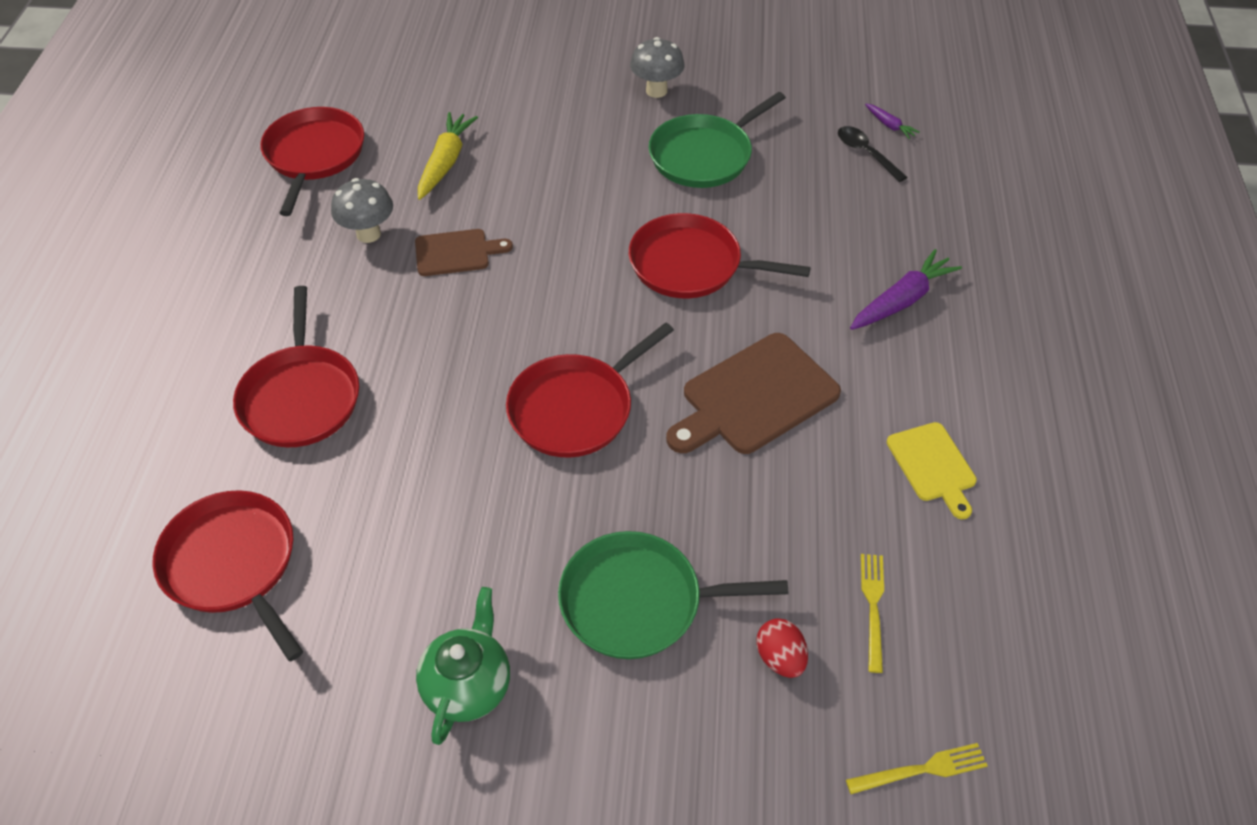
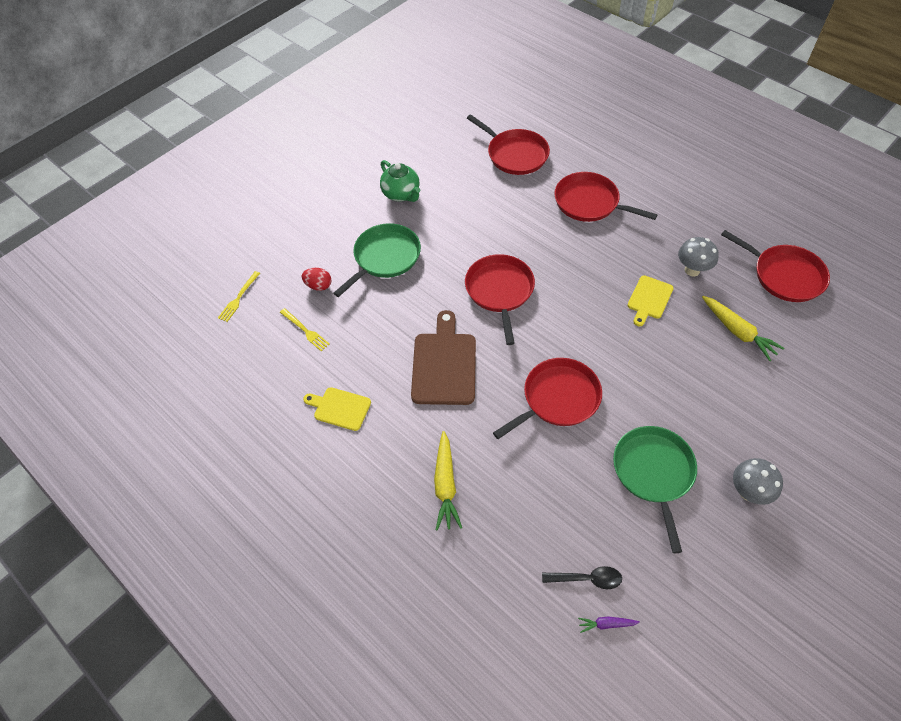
camera: 130 degrees right, 5 degrees up
(233, 565) = (515, 154): red pan -> red pan turned 45 degrees clockwise
(456, 252) = (649, 299): brown cutting board -> yellow cutting board
(901, 300) = (445, 485): purple carrot -> yellow carrot

